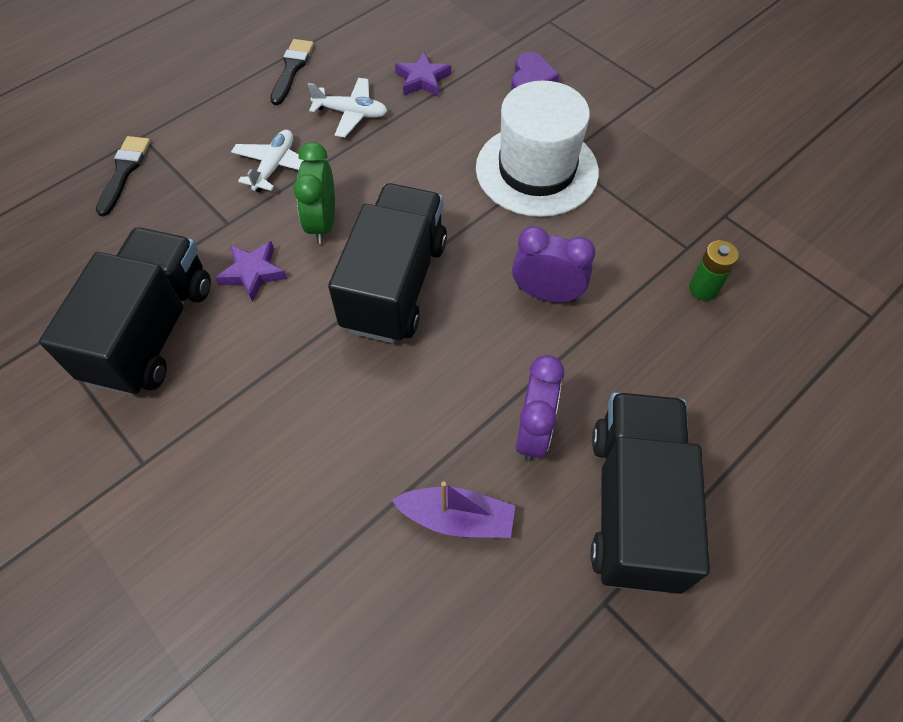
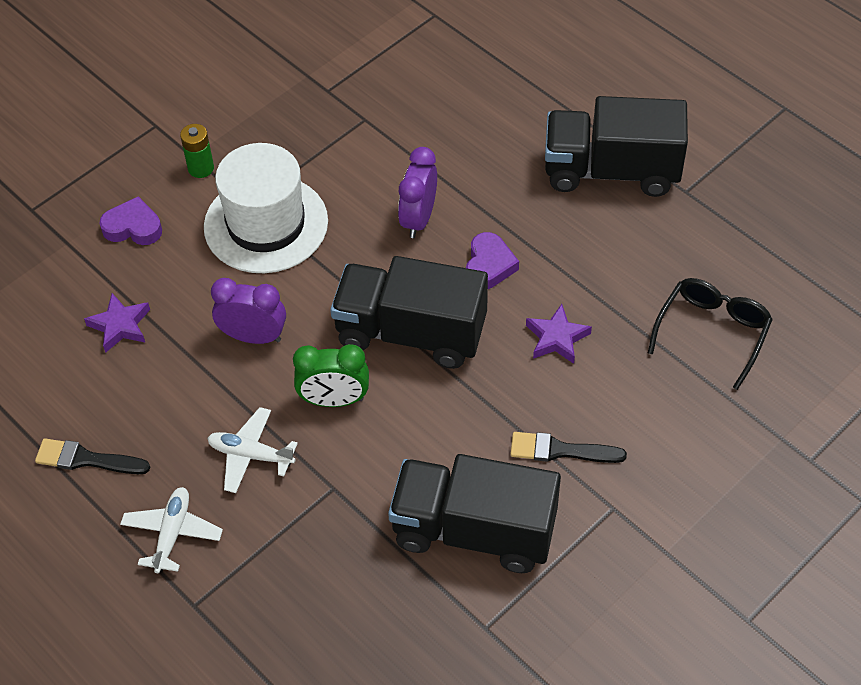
camera: 90 degrees left, 5 degrees down
(124, 171) = (252, 610): black brush -> black brush (560, 450)
(253, 273) = (399, 453): purple star -> purple star (557, 338)
(351, 113) = (171, 390): white plane -> white plane (172, 533)
(364, 609) = (712, 332): none -> black glasses
(457, 518) = (635, 278): purple boat -> none
(480, 358) = (489, 265): none -> purple heart
(533, 432) = (556, 230): purple clock -> purple clock (253, 336)
(703, 288) = (409, 113): green battery -> green battery (201, 168)

